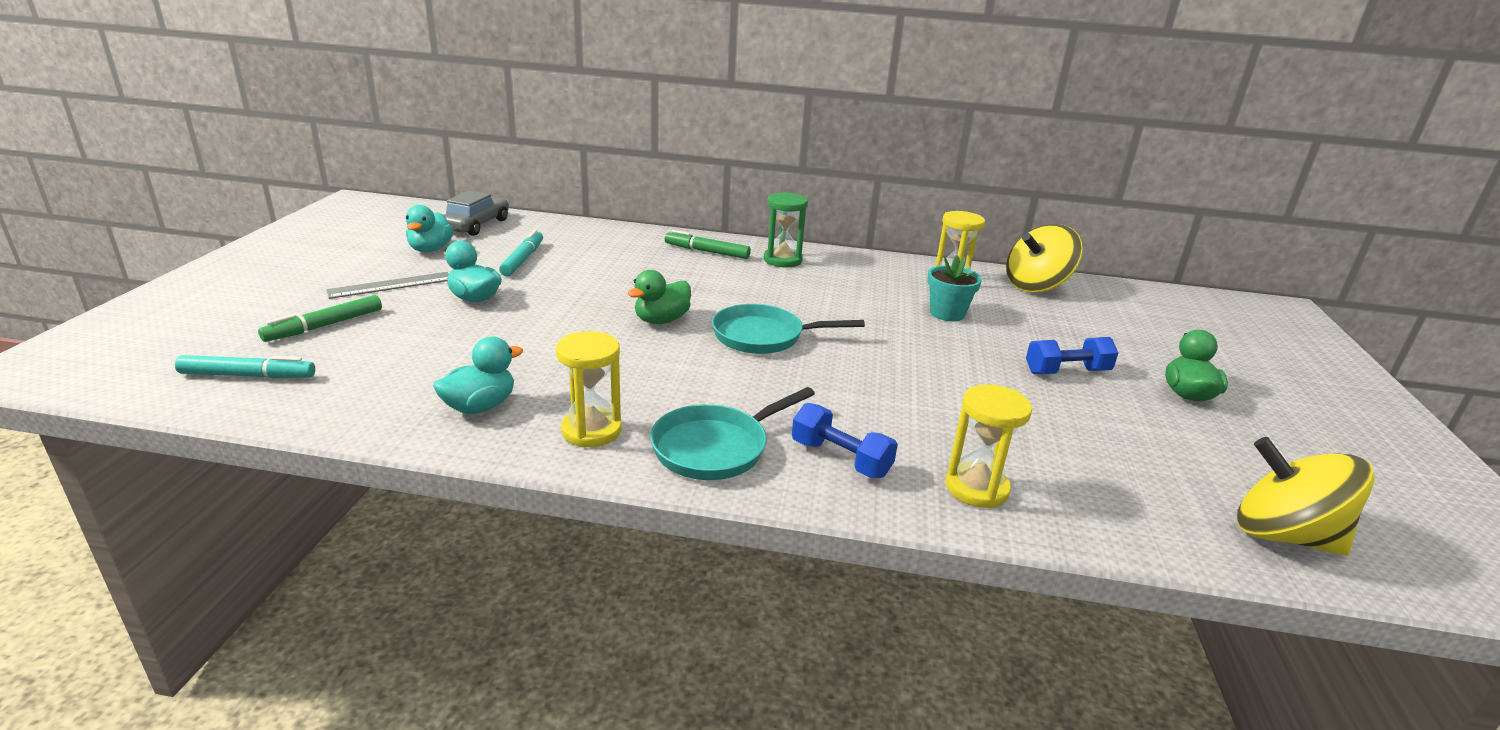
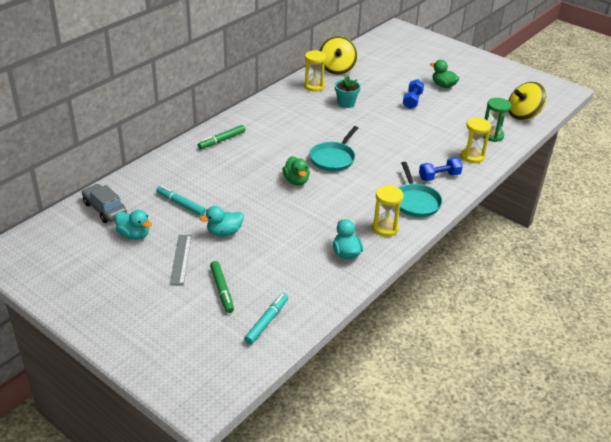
camera: 60 degrees left, 10 degrees up
(782, 260) = (253, 122): green hourglass -> green hourglass (492, 135)

